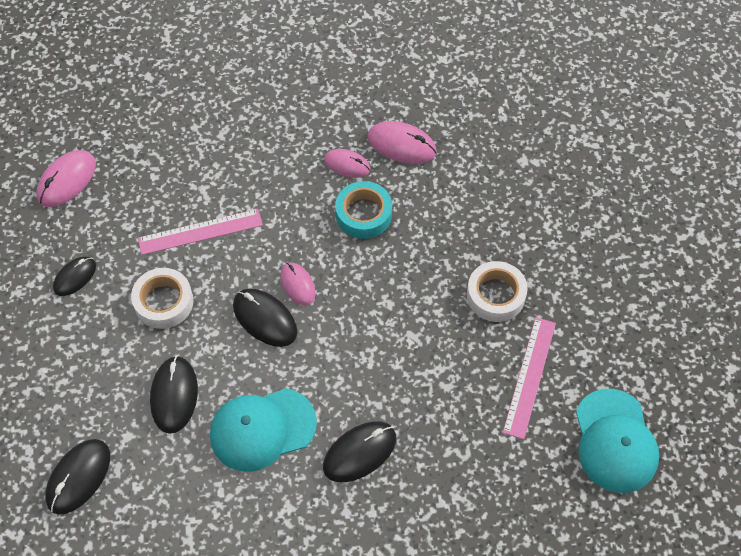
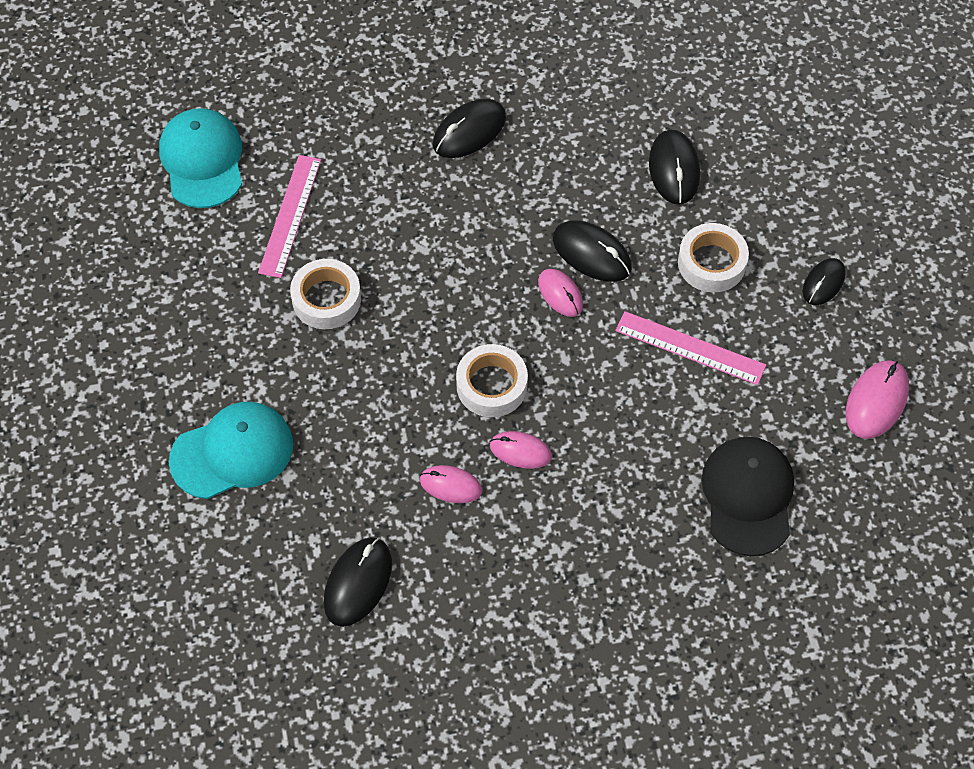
camera: 175 degrees right, 0 degrees up
(79, 477) = (750, 90): black mouse -> black mouse (358, 583)
(185, 122) = (748, 496): none -> black cap
(200, 231) = (690, 348): pink ruler -> pink ruler turned 45 degrees clockwise
(262, 429) = (573, 145): turquoise cap -> turquoise cap (232, 452)
(363, 214) = (491, 385): turquoise tape -> white tape
(401, 144) = (450, 485): pink mouse -> pink mouse, size x0.66

